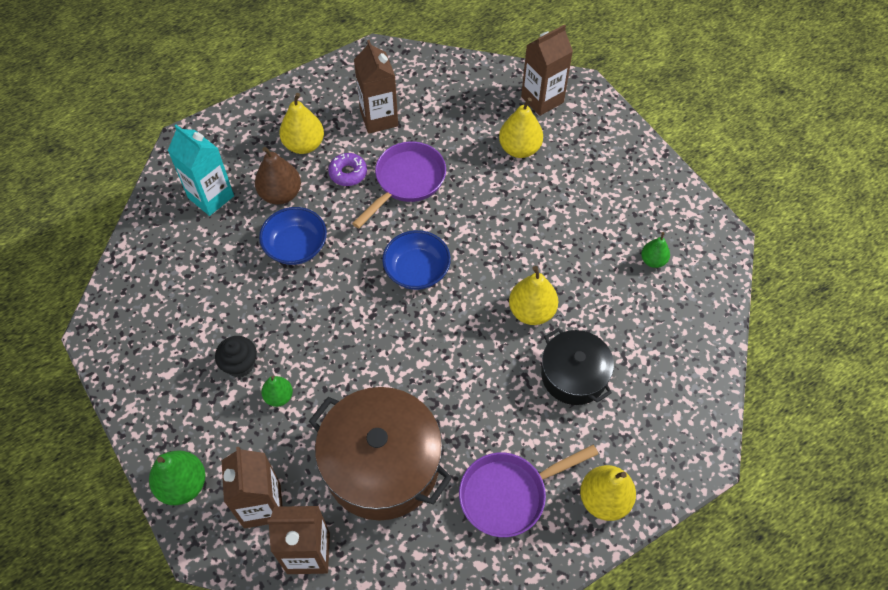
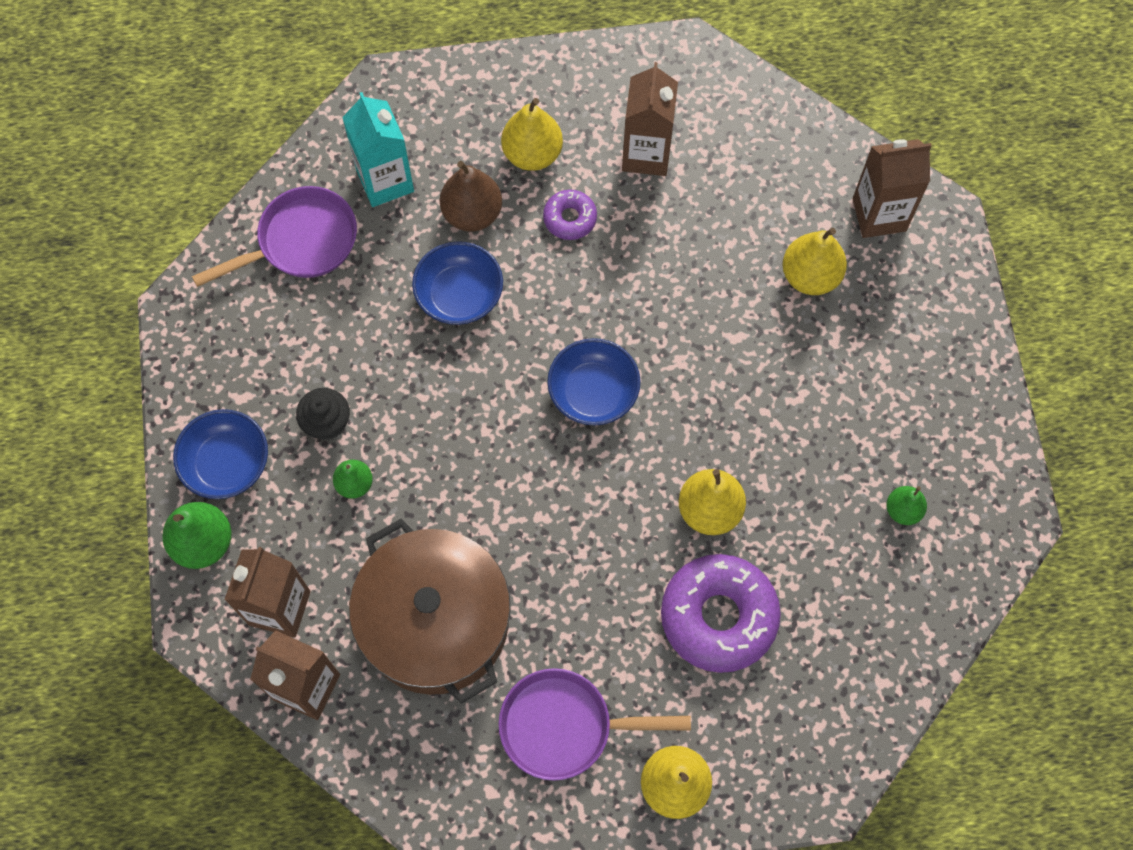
camera: 25 degrees right, 10 degrees up
(177, 422) = (227, 463): none -> blue bowl
(406, 181) = (639, 261): purple pan -> purple pan (300, 242)
(573, 375) = (718, 616): black pot -> purple donut

